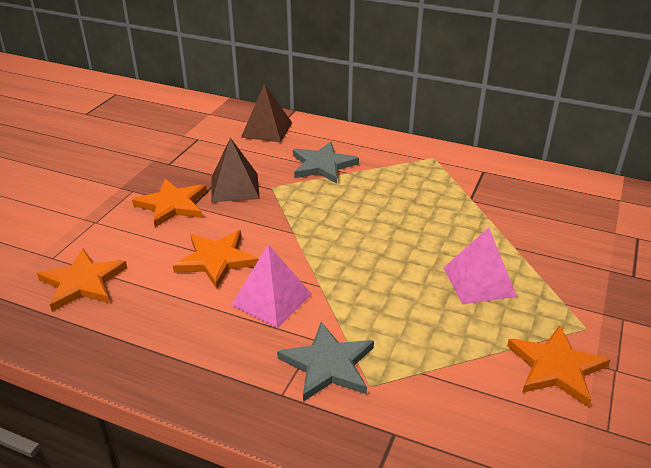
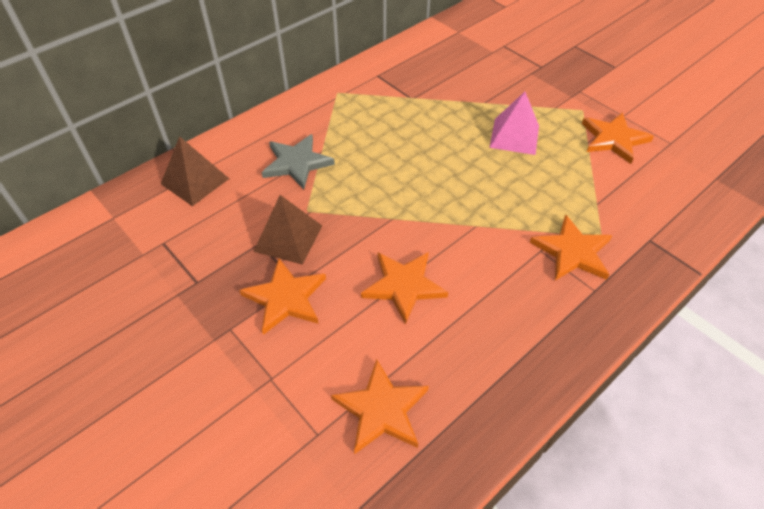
camera: 65 degrees left, 15 degrees up
(271, 299) = (480, 262): pink pyramid -> none
(328, 365) = (572, 252): grey star -> orange star

